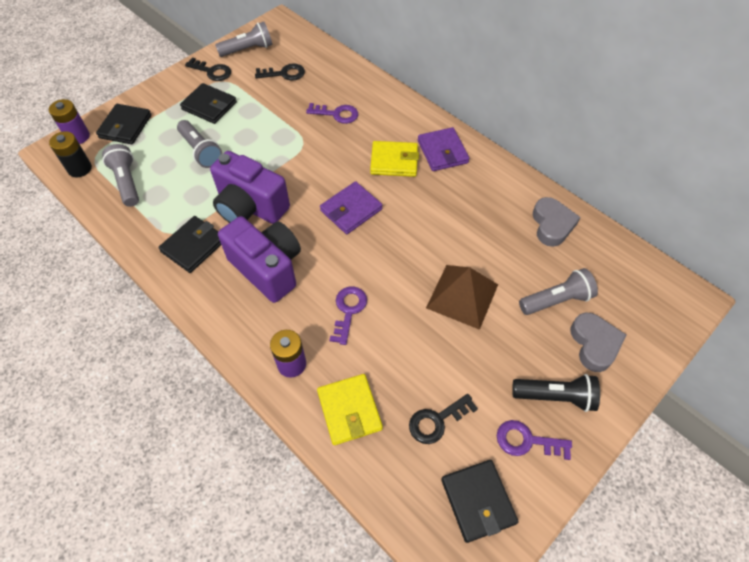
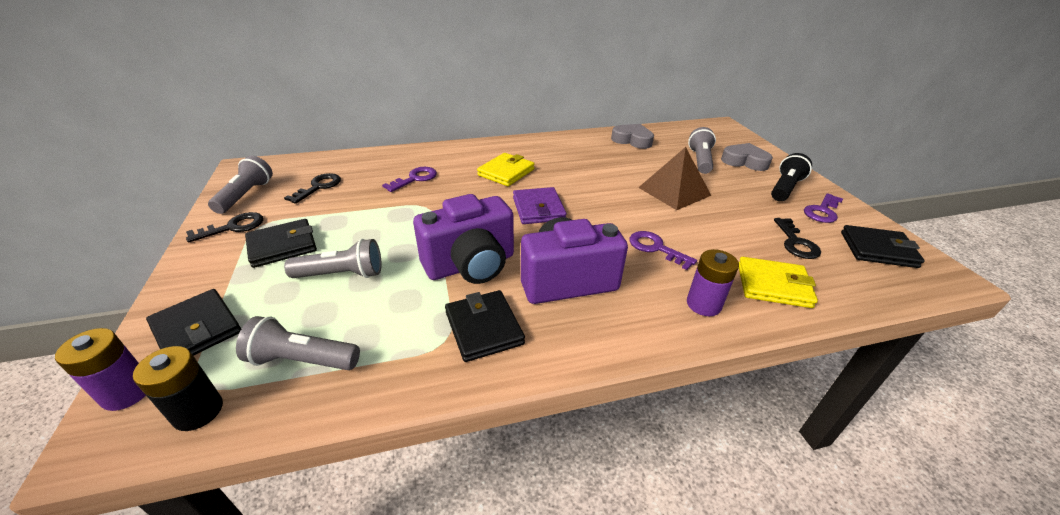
camera: 60 degrees left, 20 degrees down
(442, 152) = (521, 151): purple wallet -> none

